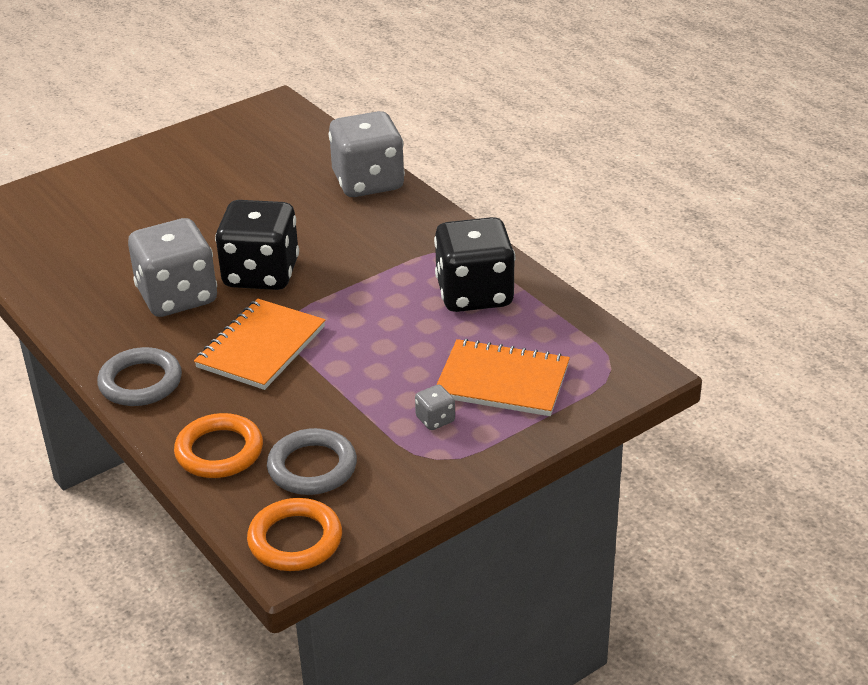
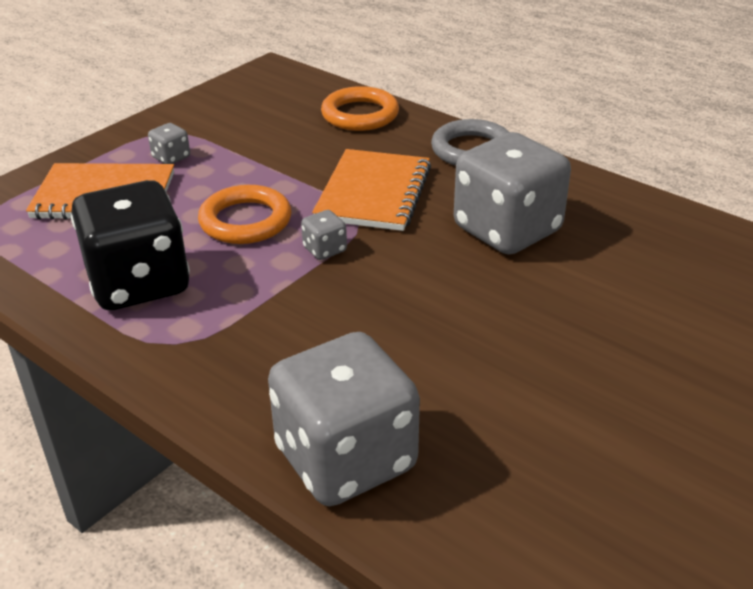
camera: 165 degrees right, 0 degrees up
(261, 274) = (426, 271): black dice -> none
(295, 540) = (268, 77): orange ring -> orange ring (245, 221)
(312, 467) = (274, 115): grey ring -> none
(327, 301) = (324, 250): none -> grey dice

